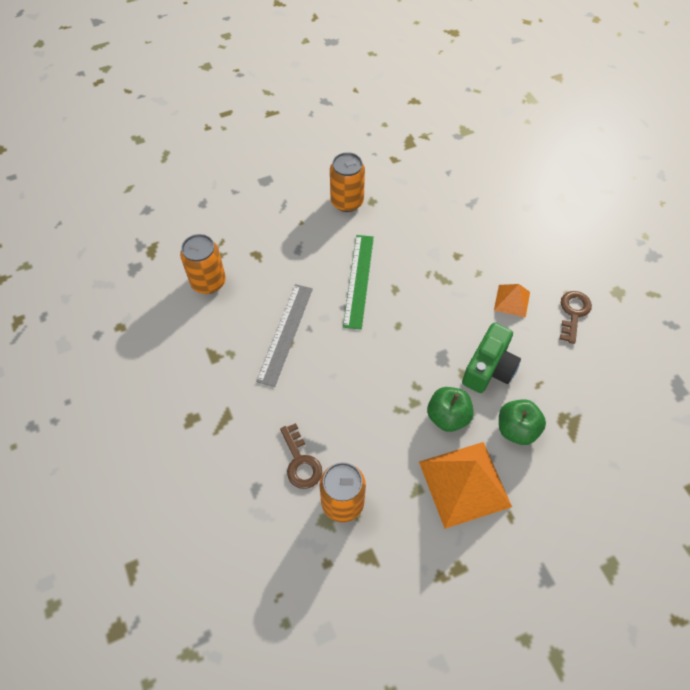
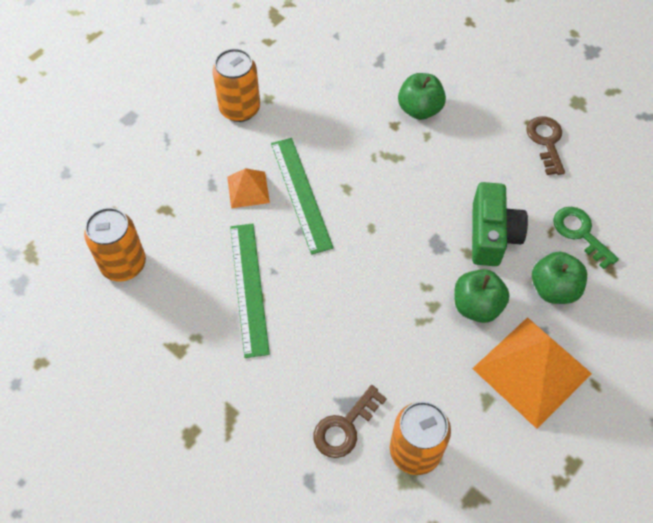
camera: 25 degrees left, 0 degrees up
(285, 333) = (248, 288): grey ruler -> green ruler
(300, 462) = (345, 427): brown key -> brown key turned 90 degrees clockwise
(483, 251) = (419, 109): none -> green apple
(512, 301) = (477, 152): orange pyramid -> orange pyramid (248, 189)
(562, 395) = (580, 233): none -> green key

